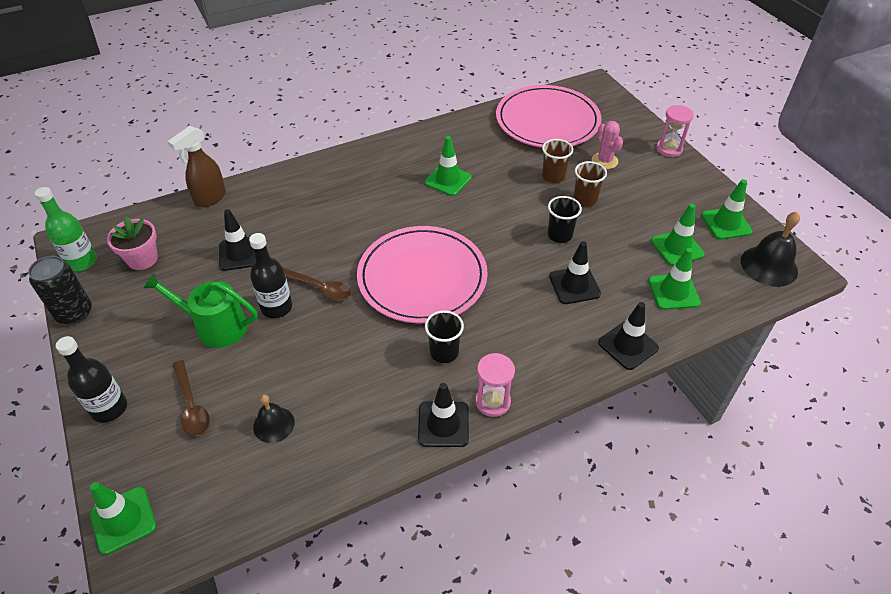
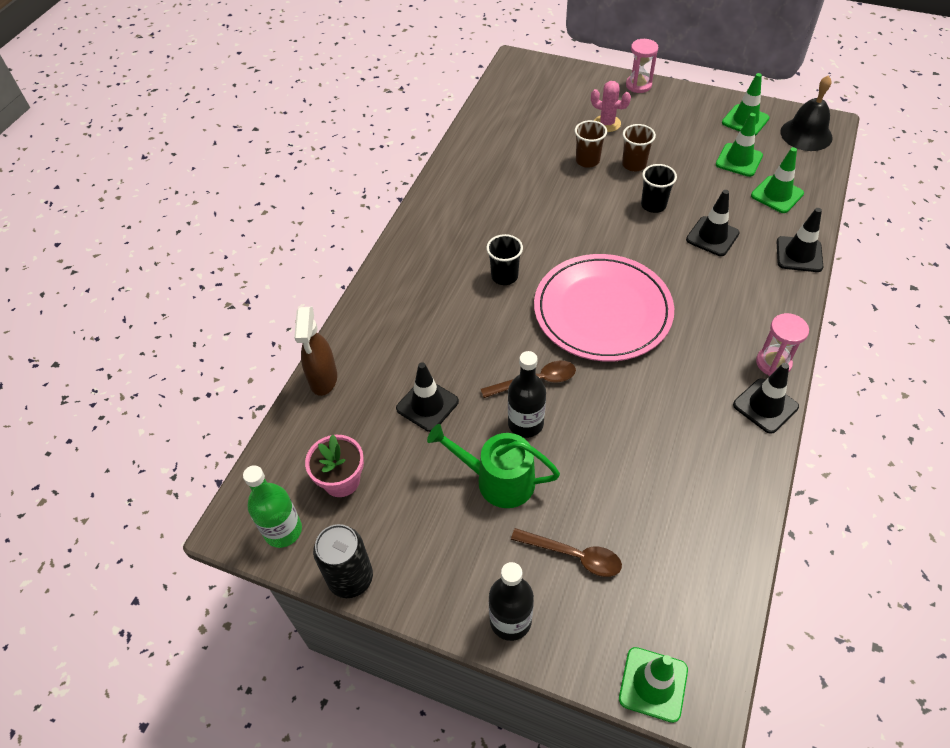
camera: 40 degrees left, 5 degrees up
(215, 326) = (498, 480): green watering can -> green watering can turned 45 degrees clockwise
(274, 424) = (656, 511): black bell -> none
(444, 352) = (696, 355): black cup -> black cup (504, 276)
(448, 180) = (512, 217): green traffic cone -> none
(547, 121) = (521, 116): pink plate -> none

